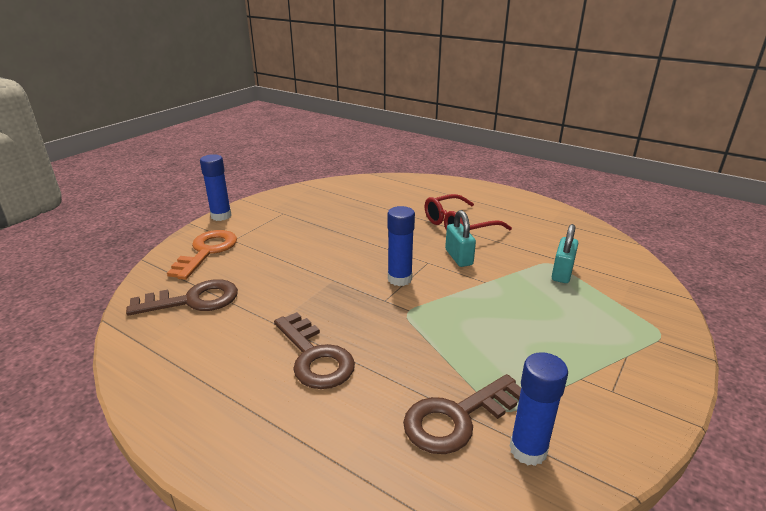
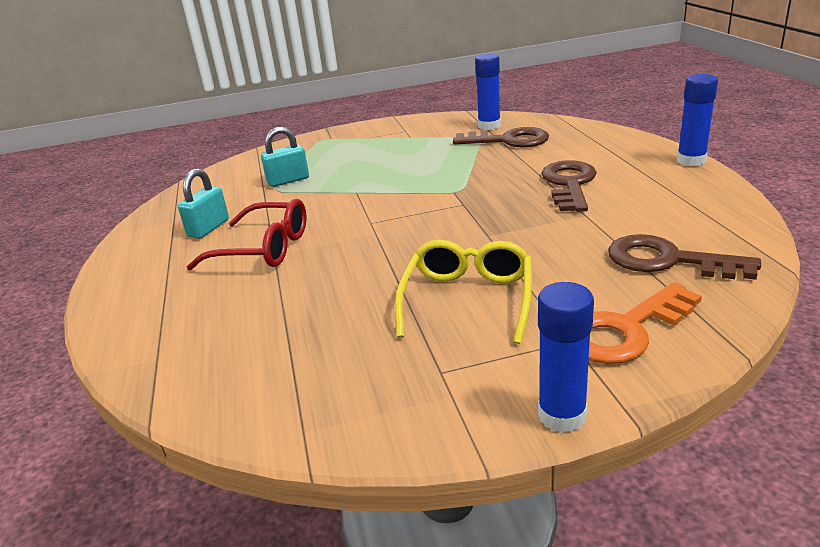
camera: 135 degrees left, 0 degrees up
(301, 240) = (468, 299): none -> yellow glasses
(399, 279) = (423, 215): blue glue stick -> blue glue stick (691, 161)
(458, 257) = (335, 217): turquoise padlock -> turquoise padlock (208, 228)

